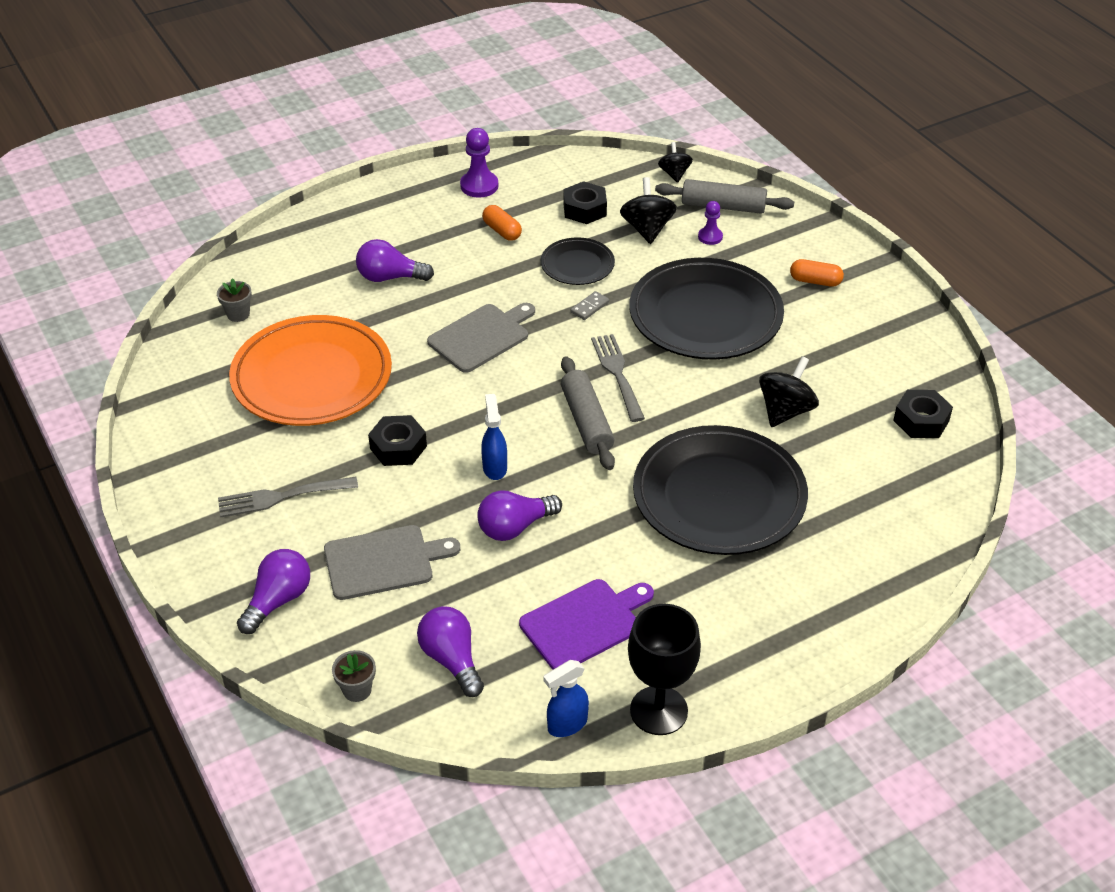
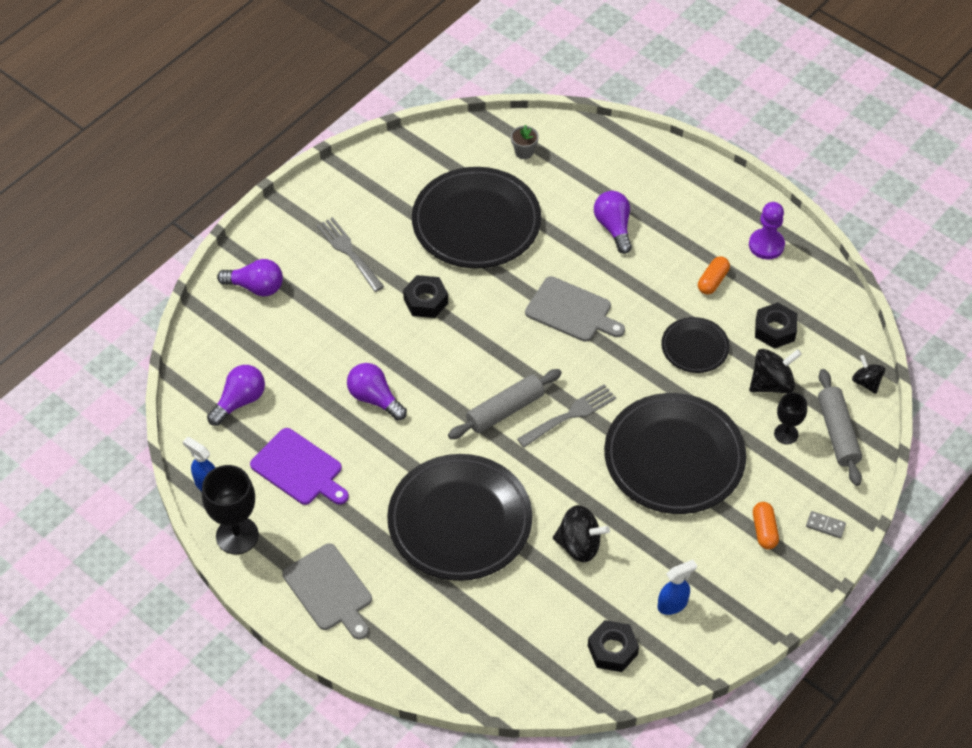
camera: 70 degrees right, 10 degrees up
(312, 377) = (476, 222): orange plate -> black plate
(357, 690) = (197, 358): grey flower pot -> none
(383, 562) = (311, 332): grey cutting board -> grey cutting board (329, 590)
(494, 467) = (430, 367): blue spray bottle -> blue spray bottle (673, 604)
(589, 307) = (643, 372): grey domino -> grey domino (825, 525)
(674, 174) = (866, 382): black spinning top -> black spinning top turned 90 degrees counterclockwise
(710, 237) = (786, 434): purple pawn -> black goblet

